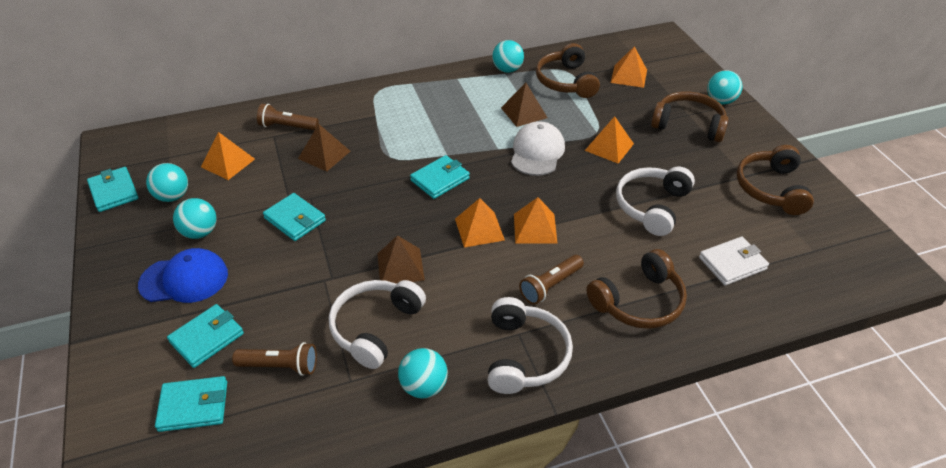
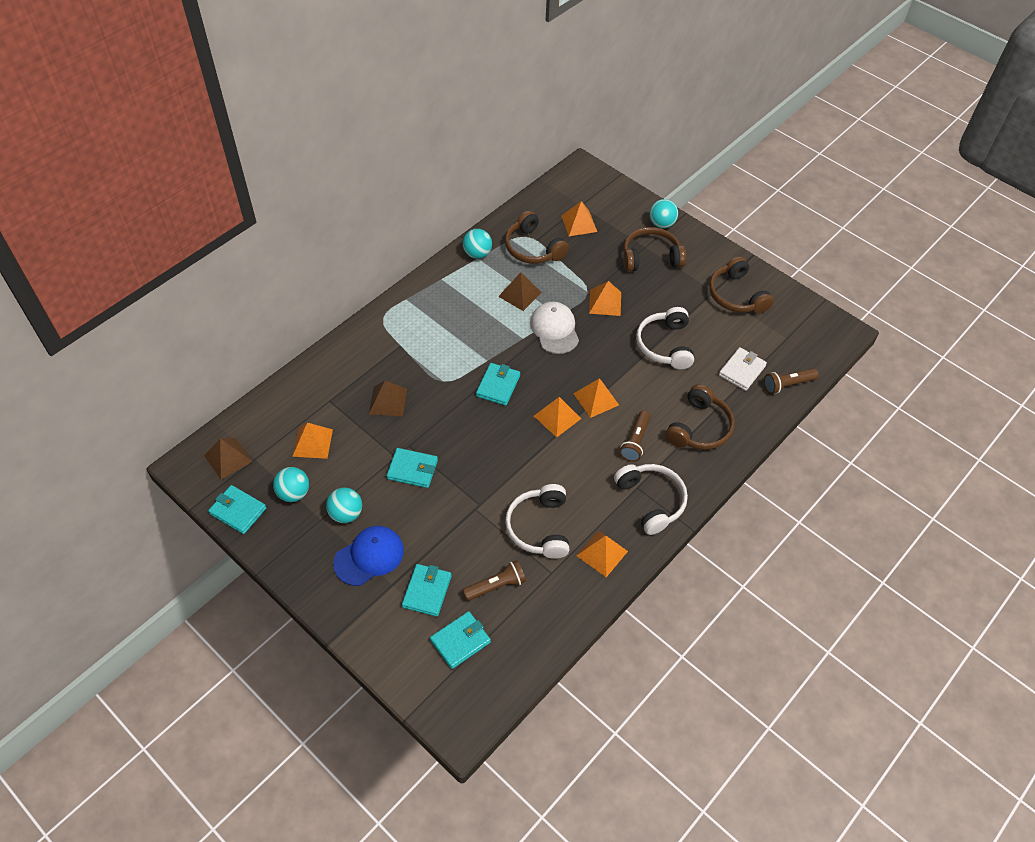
camera: 30 degrees left, 10 degrees up
(287, 126) = (333, 386): brown flashlight -> brown flashlight (787, 384)
(400, 266) = (522, 473): brown pyramid -> brown pyramid (228, 458)
(424, 386) = (602, 553): turquoise ball -> orange pyramid

